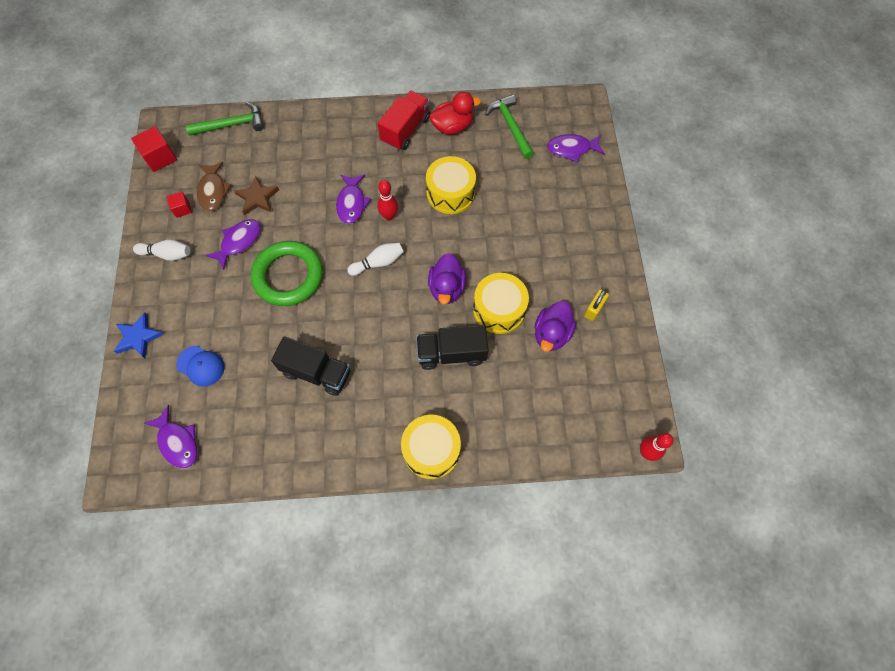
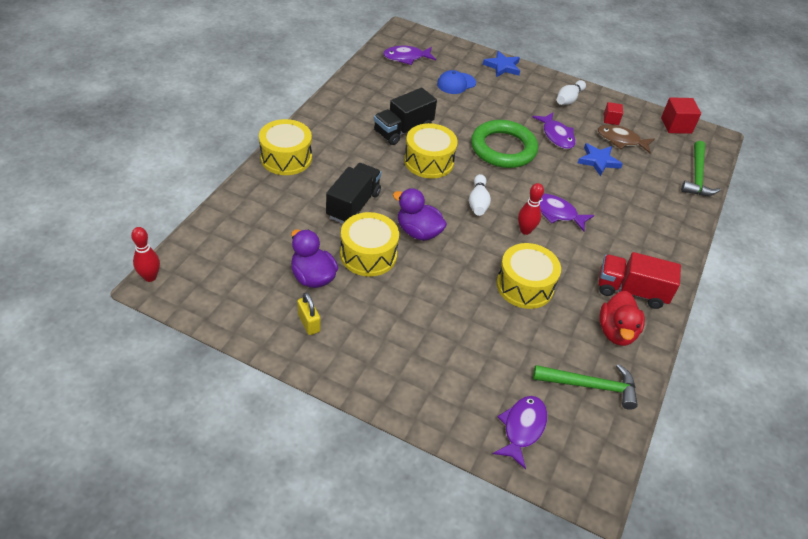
camera: 115 degrees right, 20 degrees down
(257, 198) = (598, 161): brown star -> blue star
(350, 326) = (429, 161): none -> yellow drum
(405, 130) = (631, 291): red truck -> red truck turned 135 degrees clockwise

